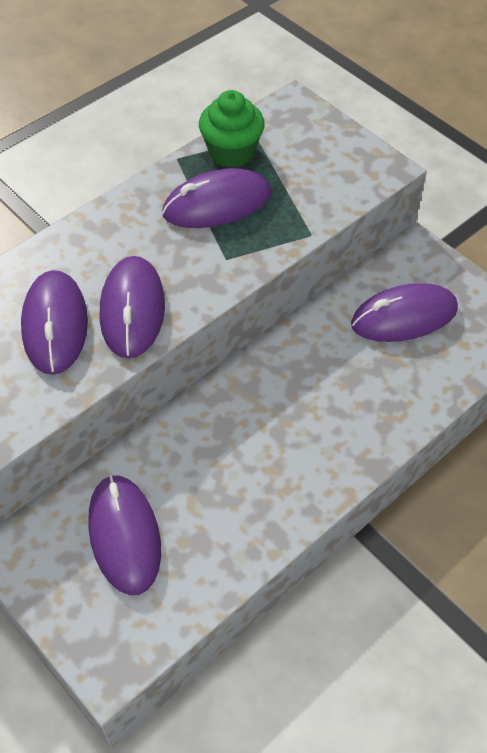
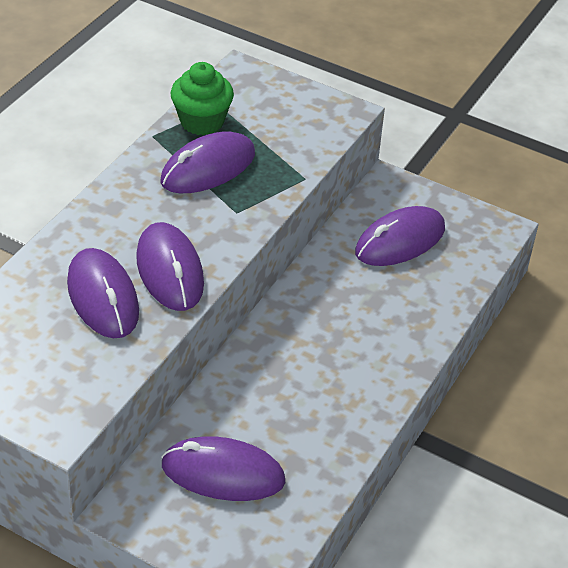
camera: 20 degrees left, 10 degrees down
(124, 535) = (223, 473): purple mouse -> purple mouse turned 45 degrees counterclockwise

